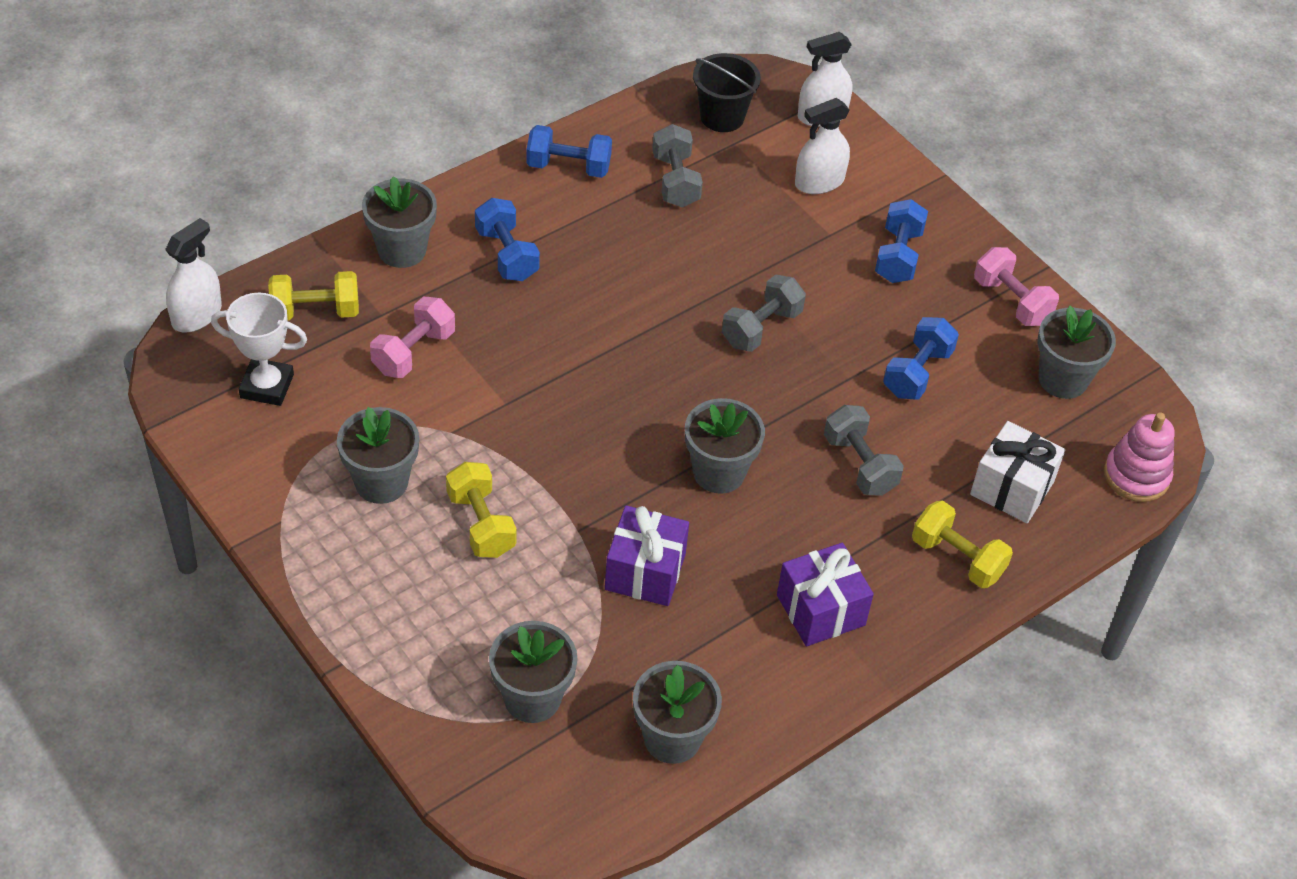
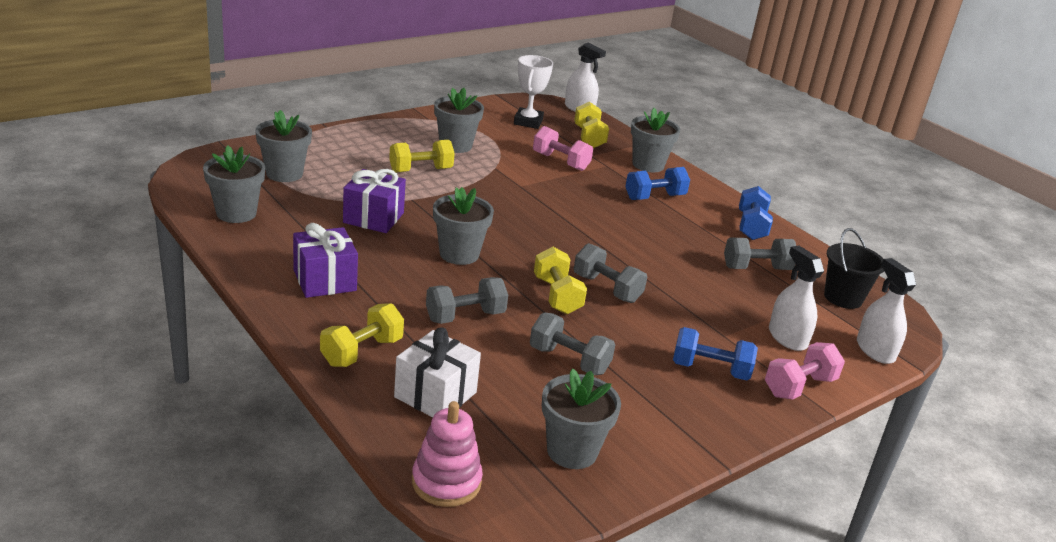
camera: 90 degrees right, 20 degrees down
(790, 376) = (557, 295): none -> yellow dumbbell
(917, 372) = (569, 360): blue dumbbell -> grey dumbbell
(1011, 301) = (671, 433): pink dumbbell -> pink dumbbell (799, 386)

